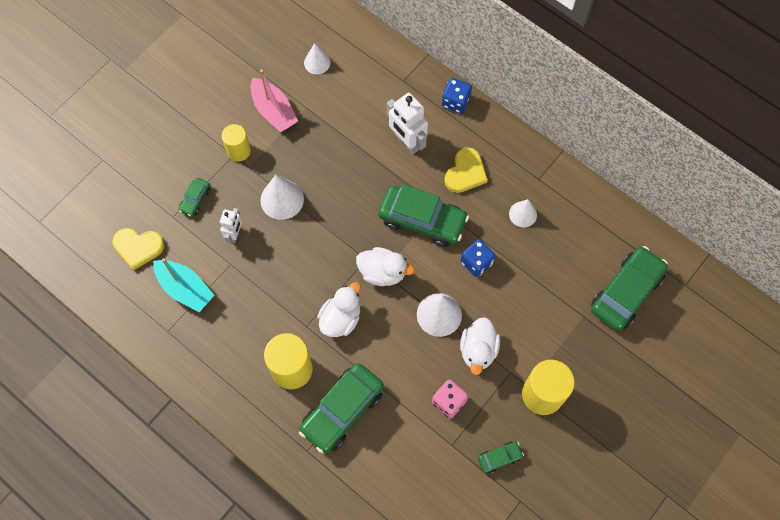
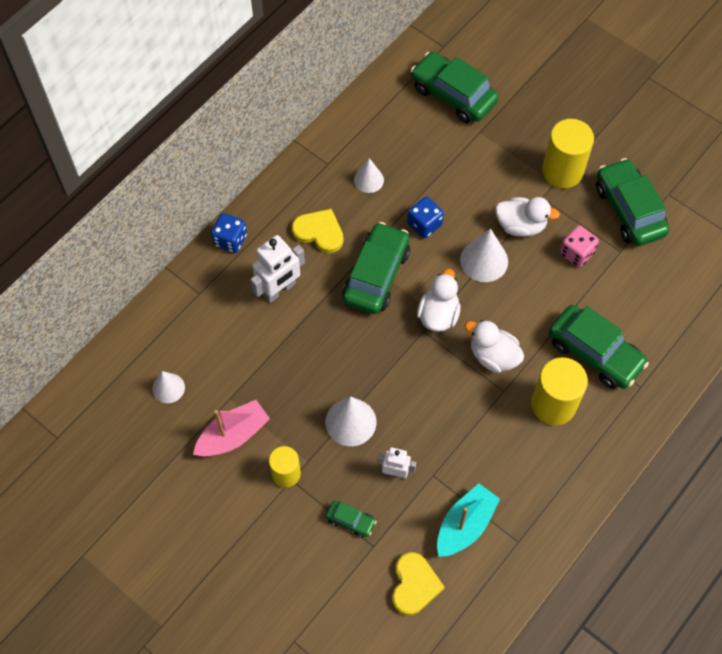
camera: 90 degrees left, 5 degrees down
(499, 458) = (629, 210): green car -> green car, size x2.13

